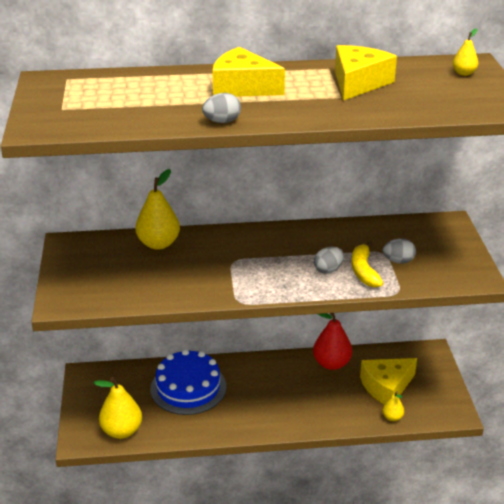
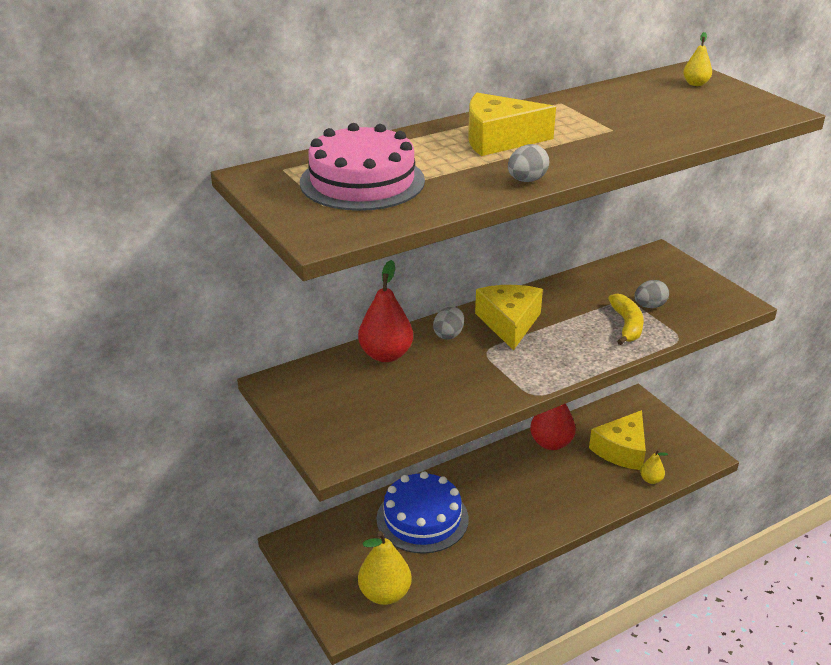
camera: 25 degrees left, 0 degrees up
(107, 98) = (362, 181): none -> pink cake
(158, 244) = (386, 355): yellow pear -> red pear
(328, 270) = (591, 334): grey egg -> grey egg (448, 334)
(358, 83) = (610, 112): yellow cheese -> yellow cheese (509, 323)
(363, 271) = (627, 325): yellow banana -> yellow banana turned 150 degrees counterclockwise

